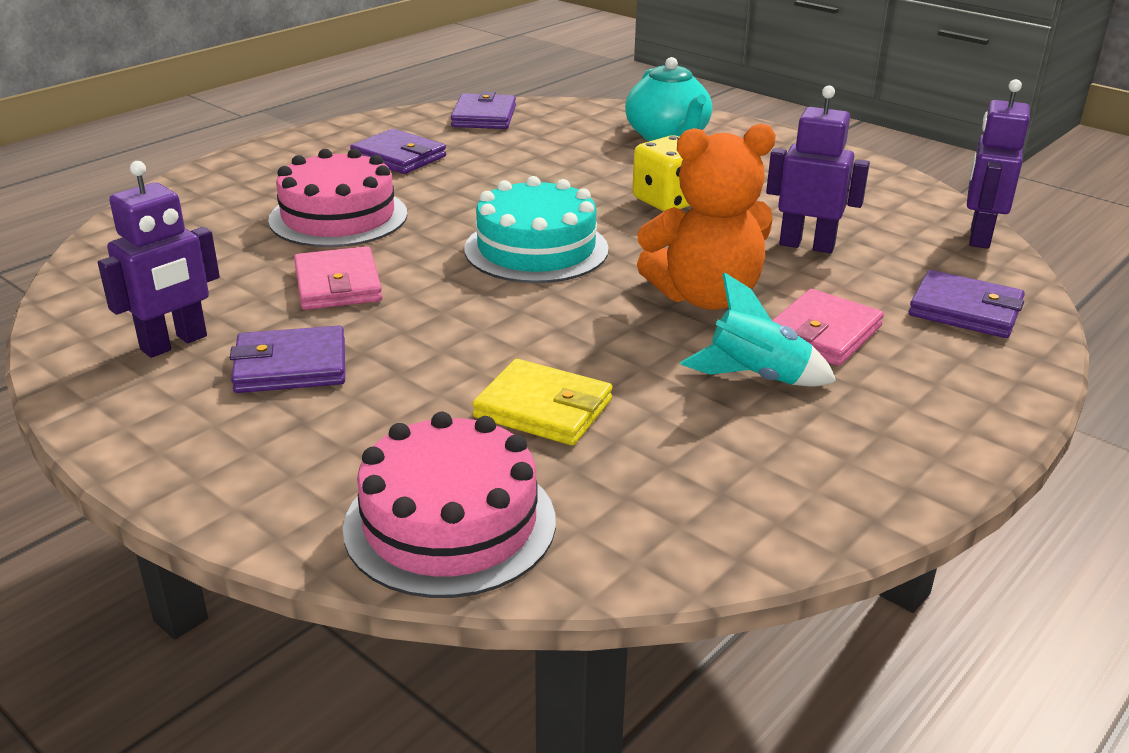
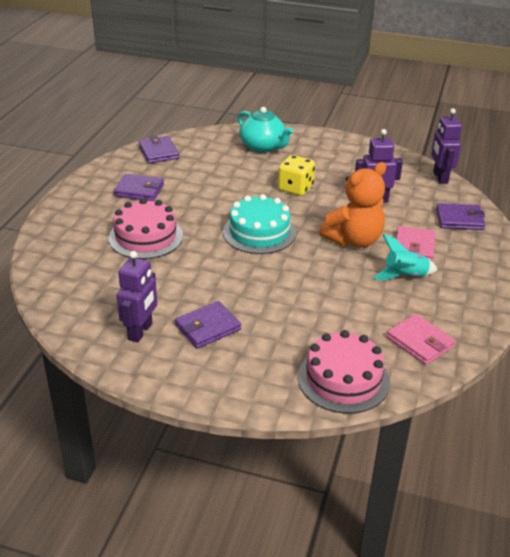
camera: 25 degrees left, 5 degrees up
(338, 284) = (185, 277): pink wallet -> pink wallet (420, 342)
(543, 408) = (334, 316): yellow wallet -> none

